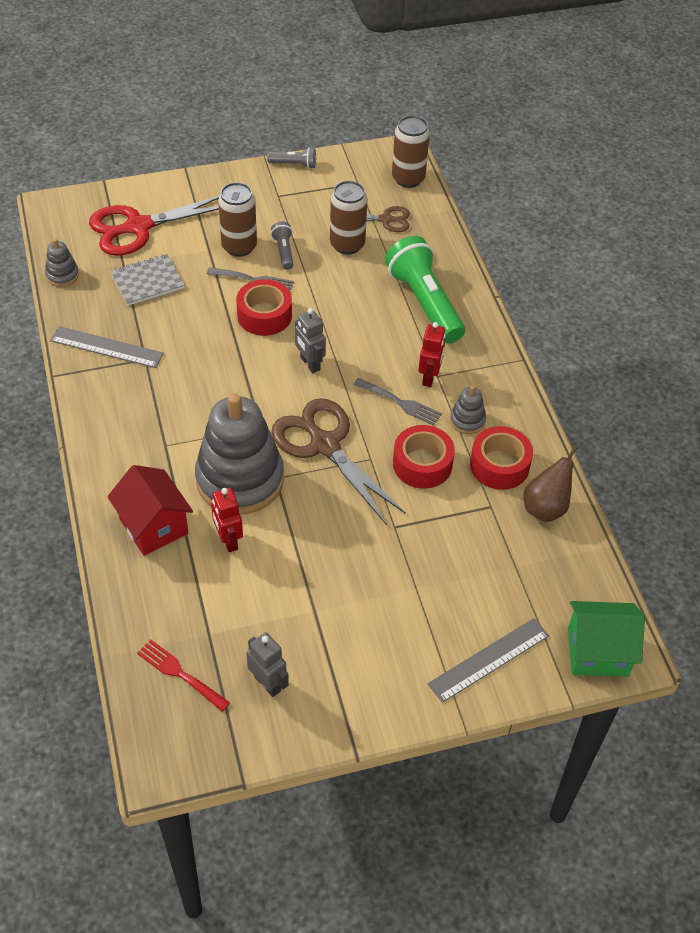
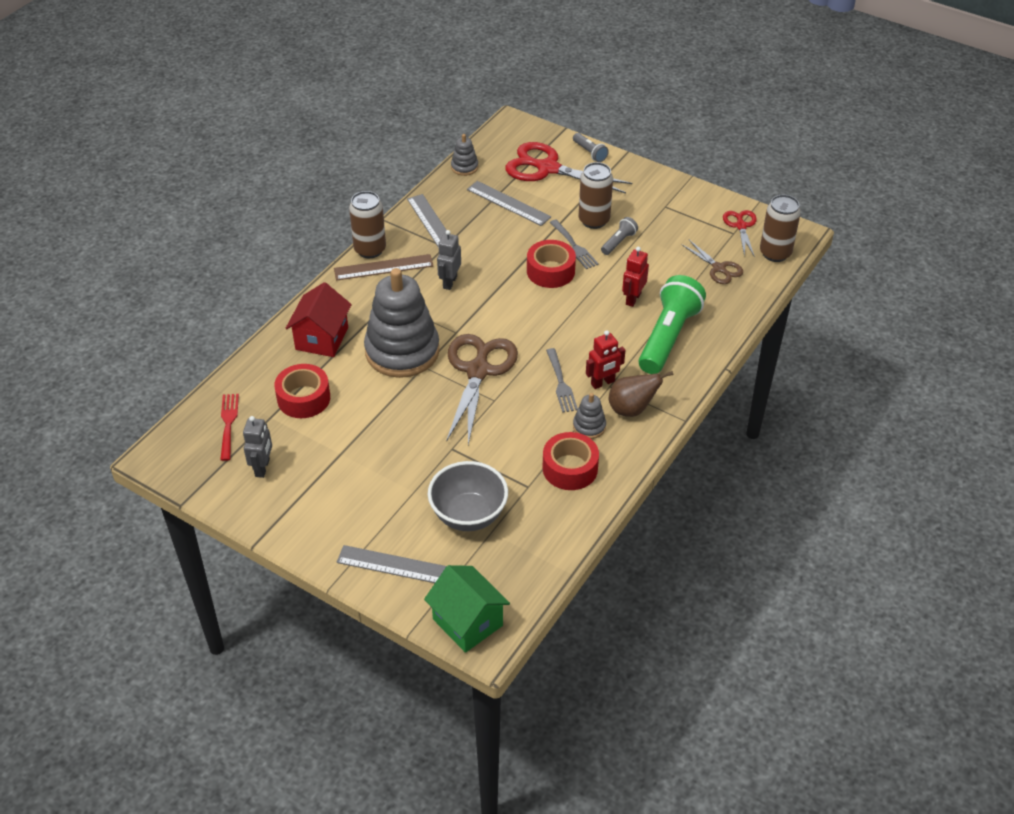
camera: 50 degrees right, 5 degrees down
(117, 419) = (383, 267): none -> brown ruler
(147, 281) = (508, 203): grey notebook -> grey ruler
(228, 540) = (349, 378): red robot -> red robot (633, 299)
(294, 164) = (705, 194): grey flashlight -> grey flashlight (590, 153)
(309, 364) = (537, 319): grey robot -> grey robot (449, 282)
(347, 244) = (668, 266): brown can -> brown can (370, 249)
(355, 173) = (741, 226): none -> red scissors
(422, 464) = (521, 428): red tape -> red tape (303, 398)
(482, 569) = (468, 515): none -> grey bowl
(546, 508) = (562, 516): brown pear -> brown pear (632, 409)

